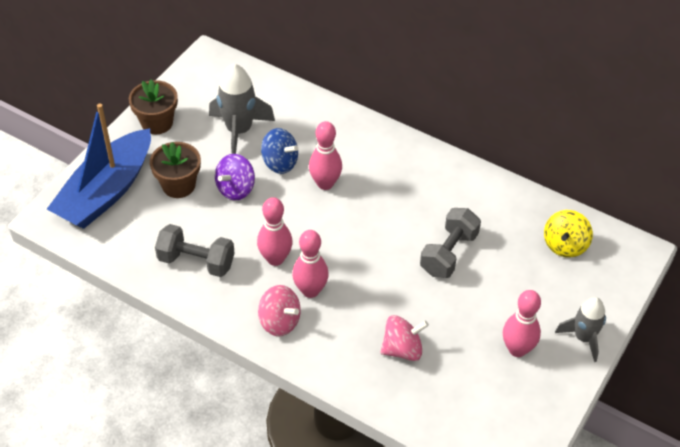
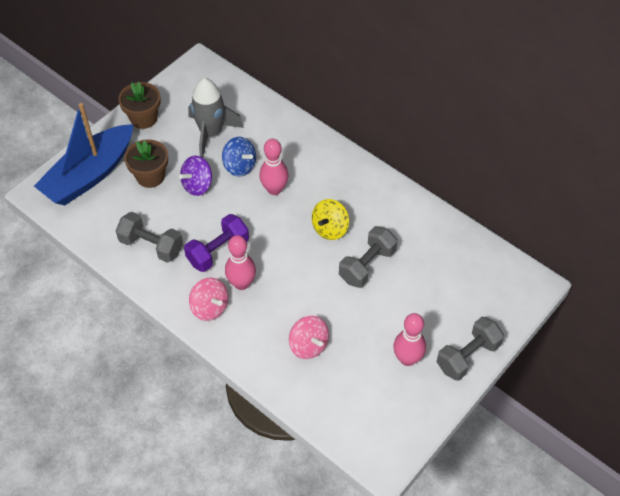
camera: 10 degrees right, 5 degrees up
(275, 259) = (218, 251): pink bowling pin -> purple dumbbell
(402, 349) = (308, 345): pink spinning top -> pink spinning top turned 60 degrees clockwise
(565, 245) = (470, 270): yellow spinning top -> yellow spinning top (330, 228)
(583, 338) = (468, 356): grey rocket -> grey dumbbell

